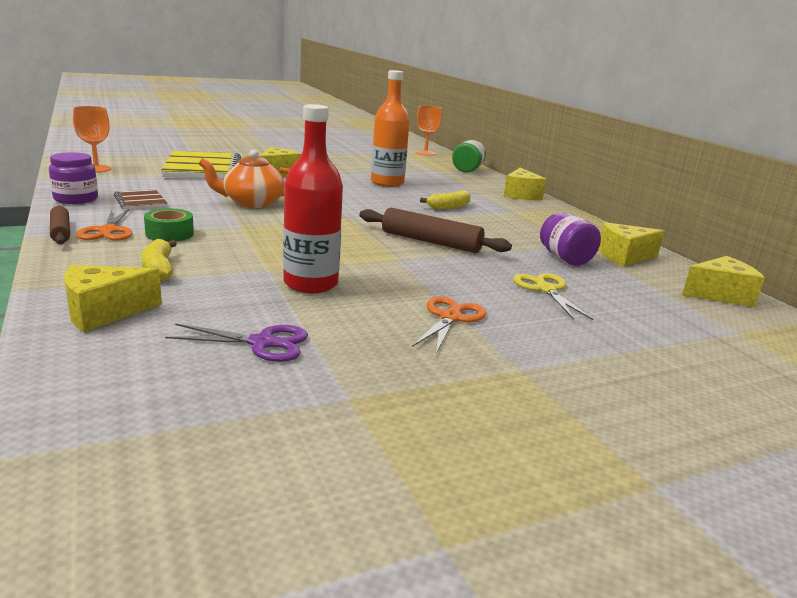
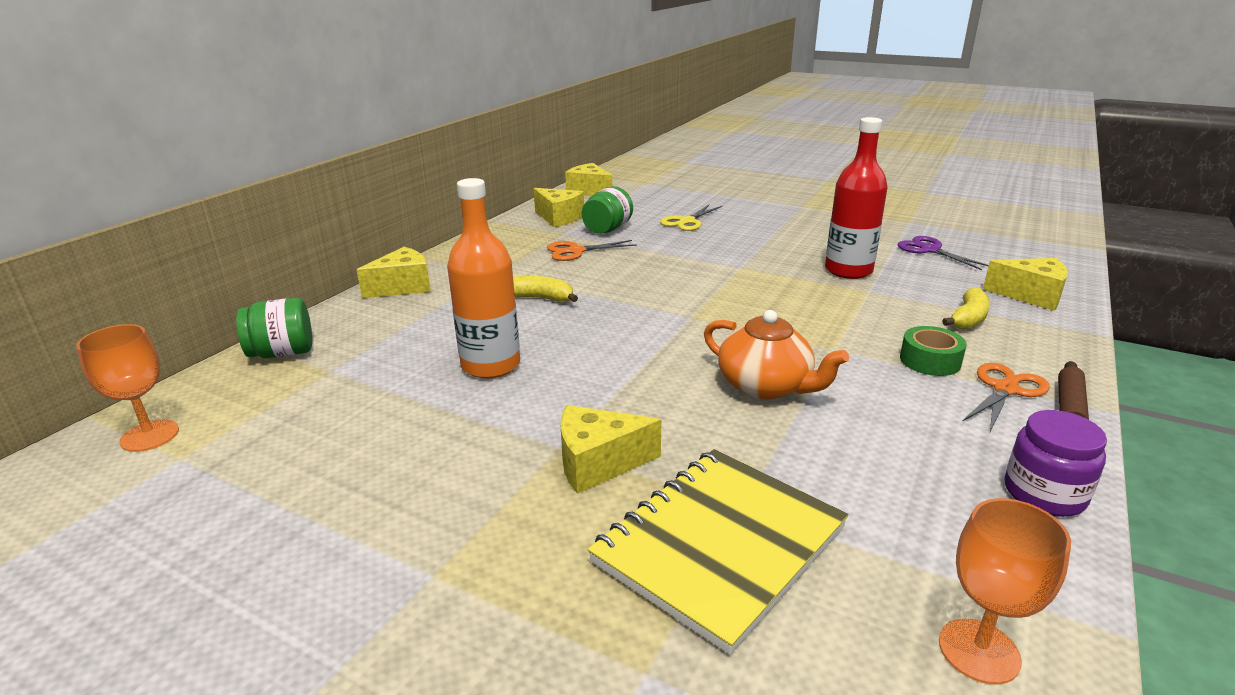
camera: 125 degrees left, 5 degrees up
(140, 201) = (933, 447): brown notebook -> none
(430, 242) = (674, 270): brown rolling pin -> none
(450, 318) = (789, 229): orange scissors -> orange scissors (576, 251)
(565, 258) = (607, 229): purple jar -> green jar

